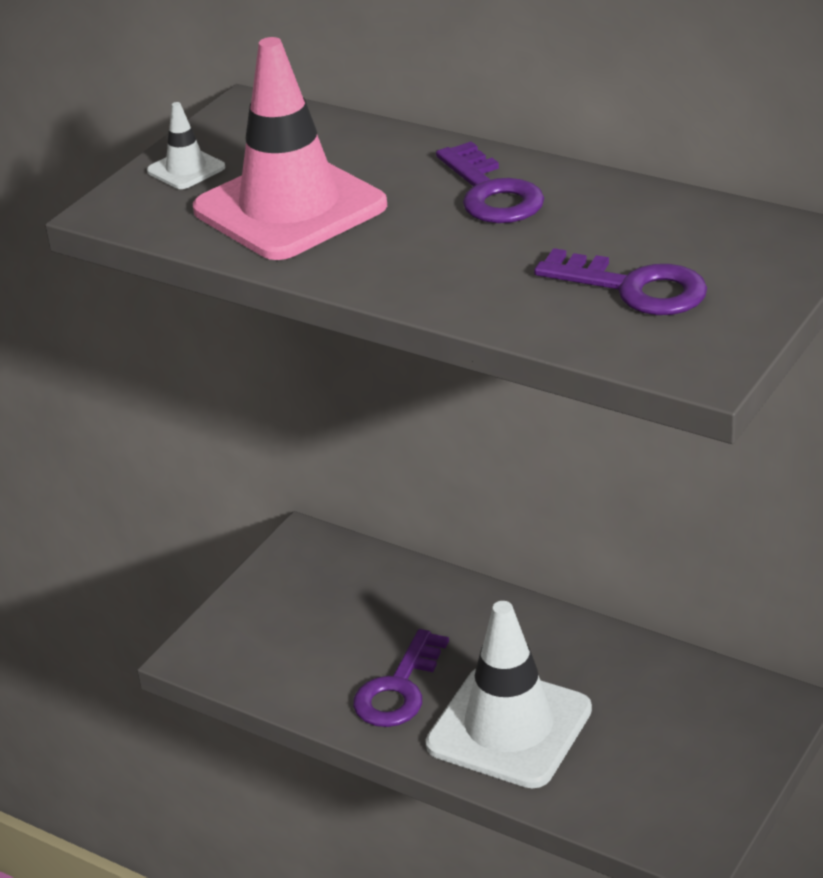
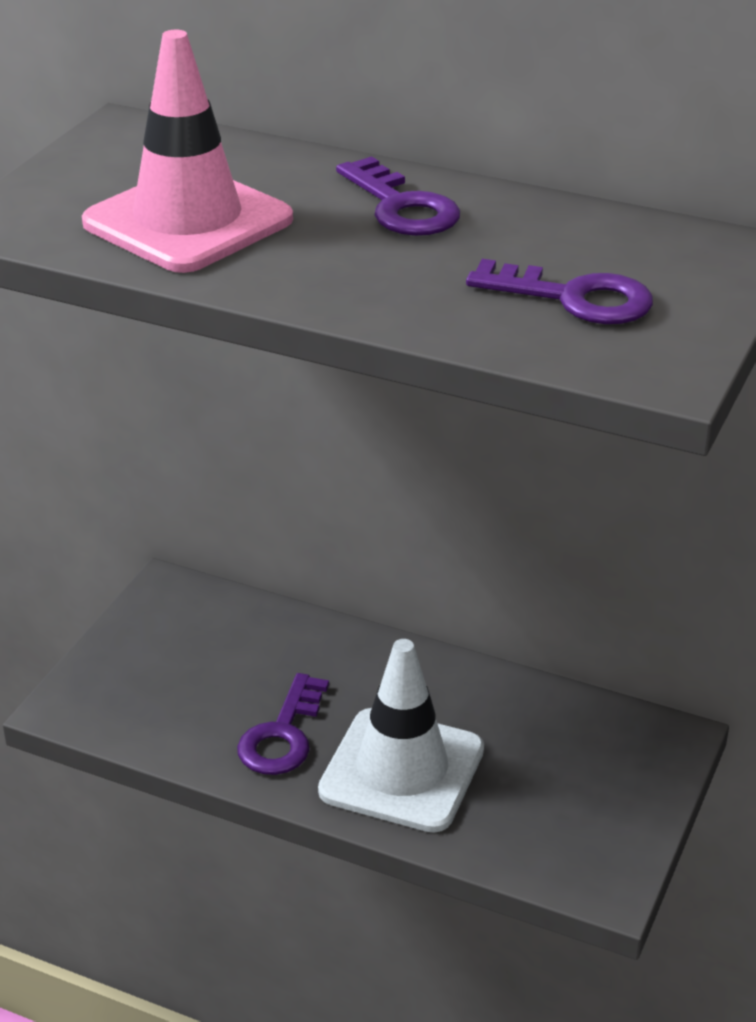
camera: 10 degrees left, 0 degrees up
(186, 169) = (67, 184): white traffic cone -> none

